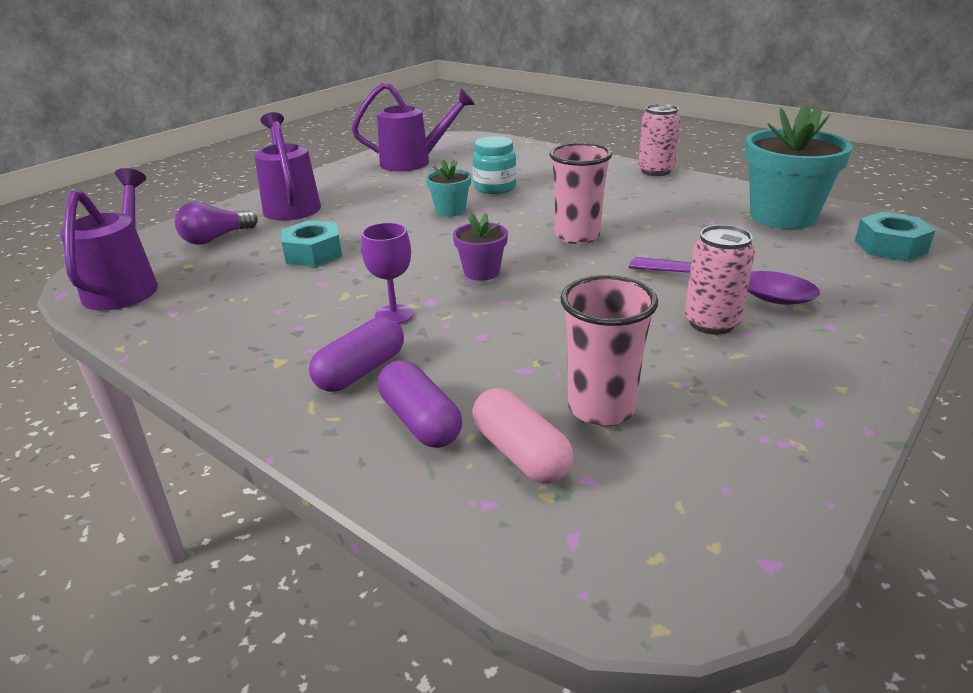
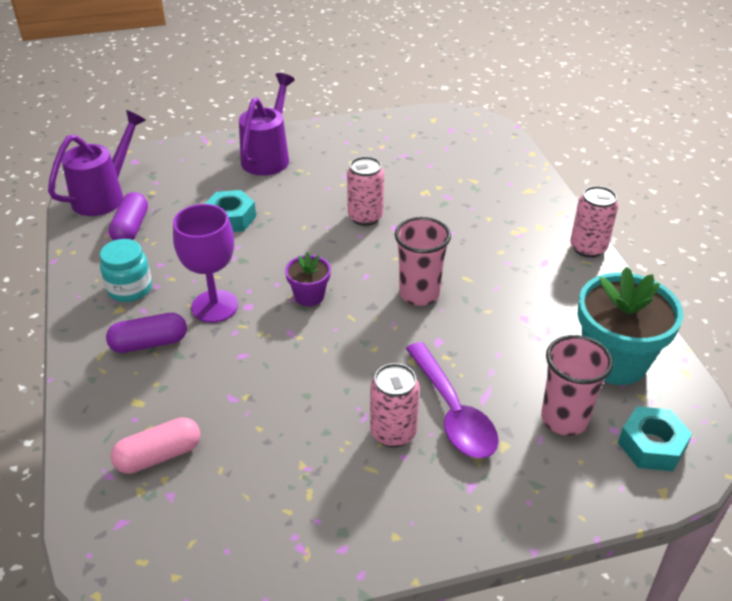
camera: 35 degrees right, 10 degrees up
(216, 238) = (191, 172): purple light bulb -> none
(394, 315) = (214, 306): purple goblet -> purple goblet, size x1.56
(413, 162) = (406, 142): purple watering can -> none
(420, 421) = (138, 400): purple capsule -> purple capsule (131, 228)
(450, 210) = (365, 217): turquoise flower pot -> pink can
(495, 188) = (429, 205): turquoise jar -> turquoise jar (130, 289)
(521, 453) = (159, 456): pink capsule -> pink capsule turned 60 degrees clockwise
(601, 408) = (236, 454): pink cup -> pink cup (564, 419)

